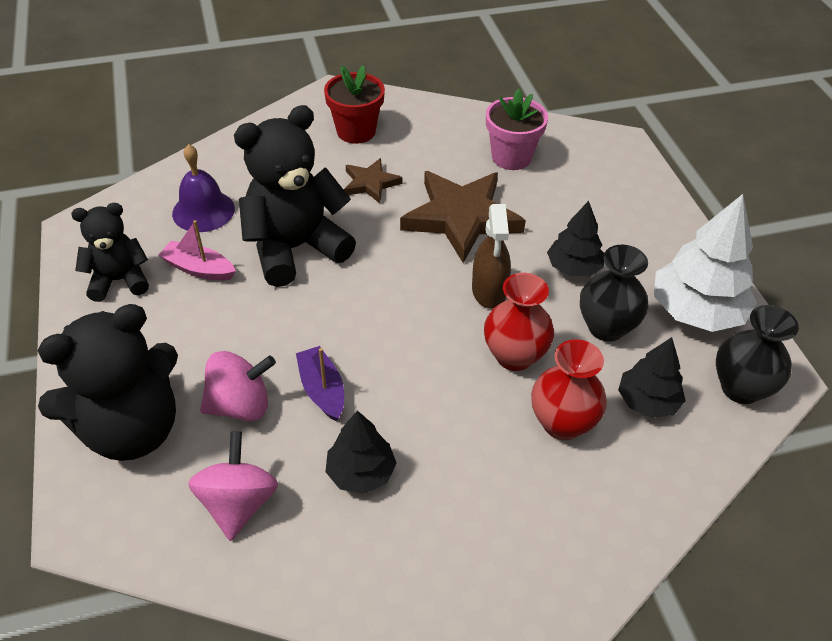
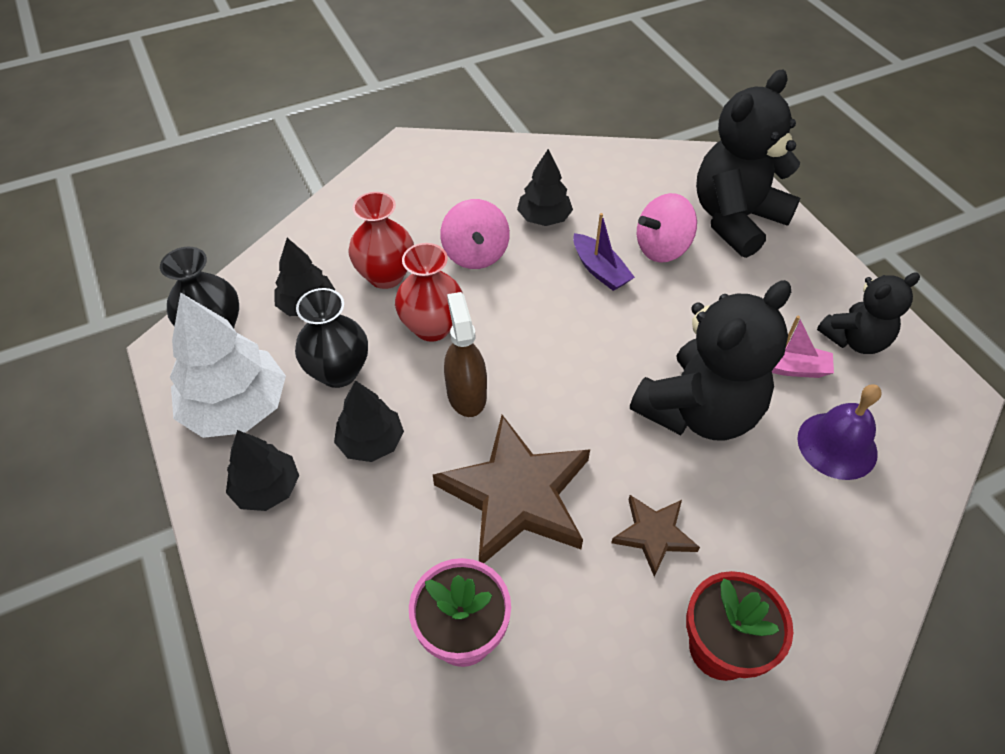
camera: 170 degrees right, 5 degrees up
(238, 503) = (625, 188): pink spinning top -> pink spinning top (475, 254)
(654, 249) = (267, 488): none -> black tree

